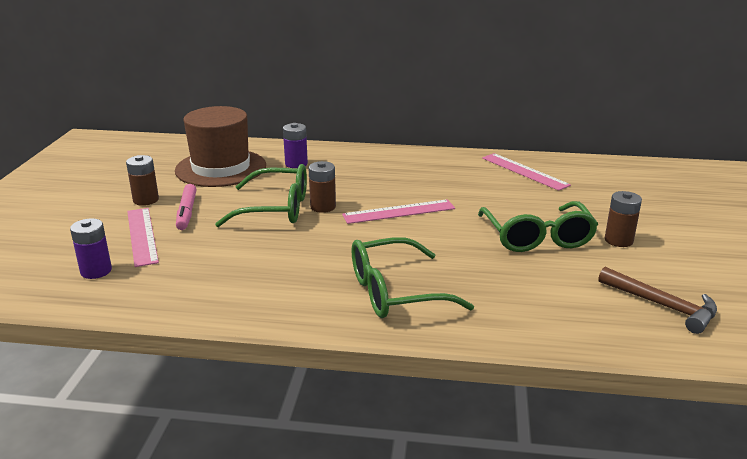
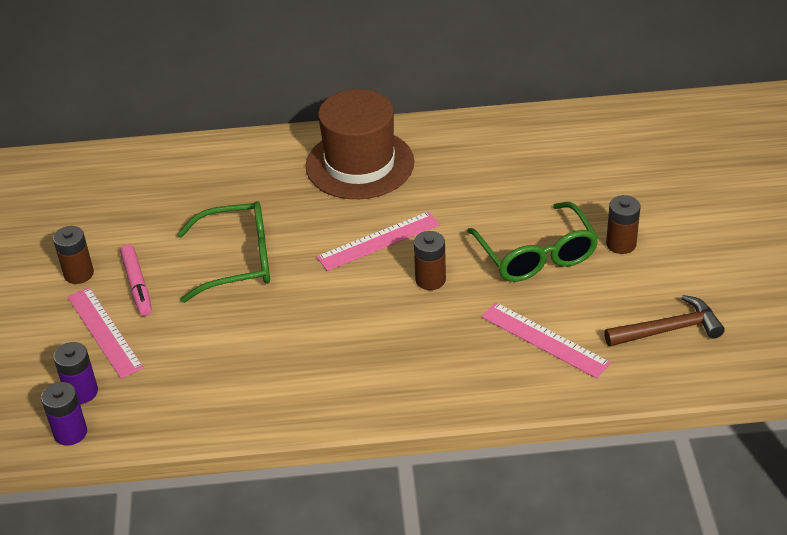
camera: 10 degrees left, 15 degrees up
(221, 168) = (142, 202): brown hat -> brown hat (360, 164)
(296, 164) = (232, 178): purple battery -> purple battery (70, 433)
(323, 207) = (290, 248): brown battery -> brown battery (430, 280)
(395, 292) = (406, 361): green glasses -> none
(524, 171) = (506, 145): pink ruler -> pink ruler (544, 340)
(663, 306) = (669, 329): brown hammer -> brown hammer turned 45 degrees counterclockwise

